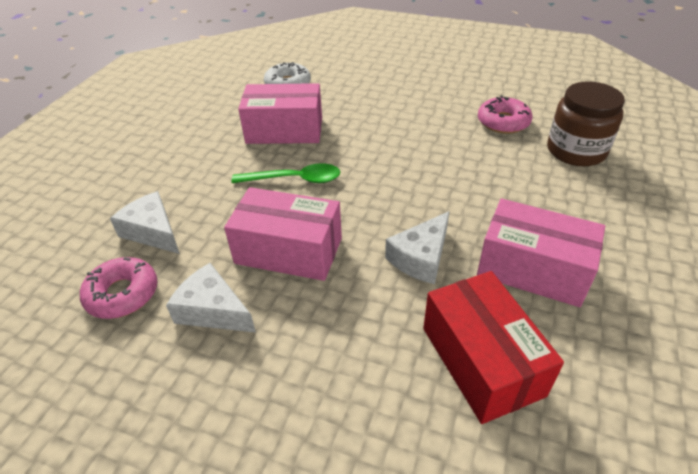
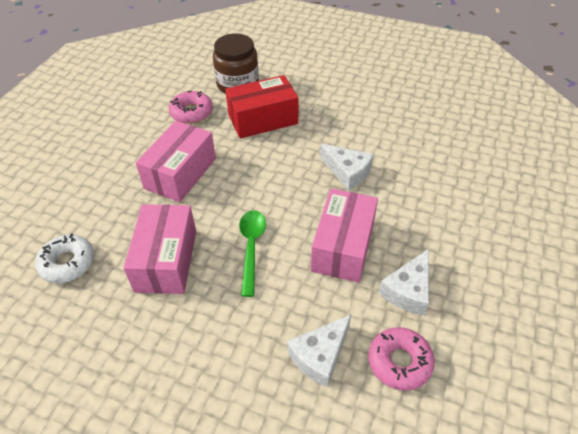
camera: 90 degrees left, 5 degrees up
(481, 361) = (427, 153): red box -> red box (263, 119)
(533, 269) = (355, 123): pink box -> pink box (180, 173)

